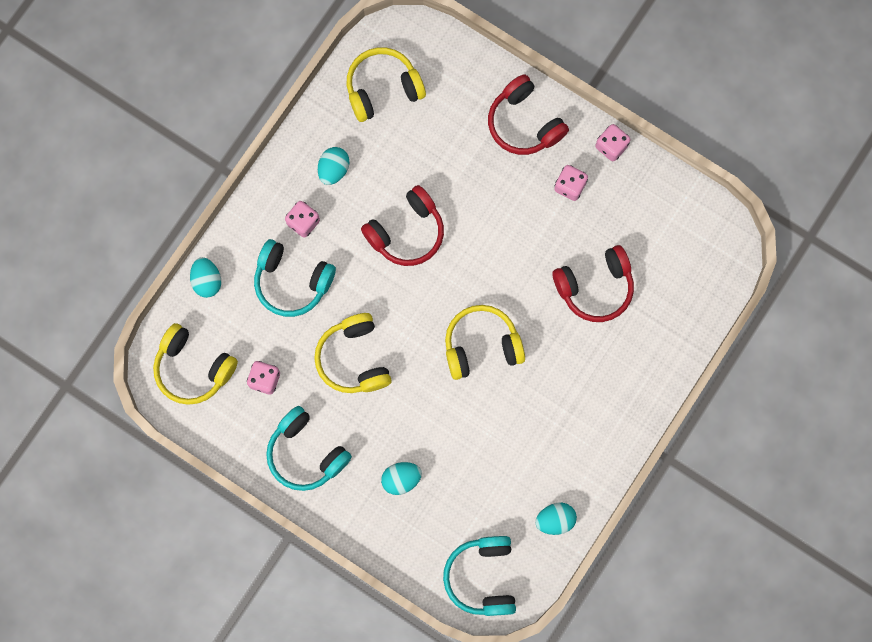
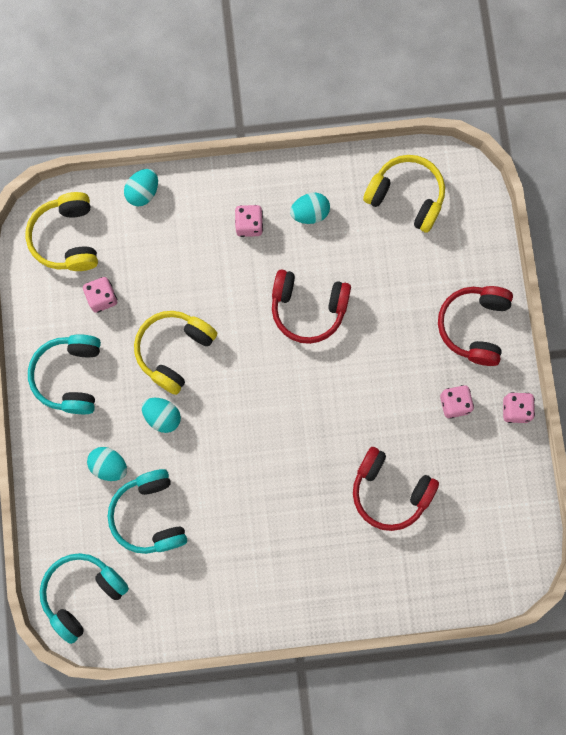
camera: 50 degrees right, 0 degrees up
(292, 282) = (195, 255): turquoise headphones -> turquoise headphones (150, 515)
(481, 345) = (267, 440): yellow headphones -> none
(555, 520) = (175, 614): turquoise egg -> turquoise egg (162, 417)

